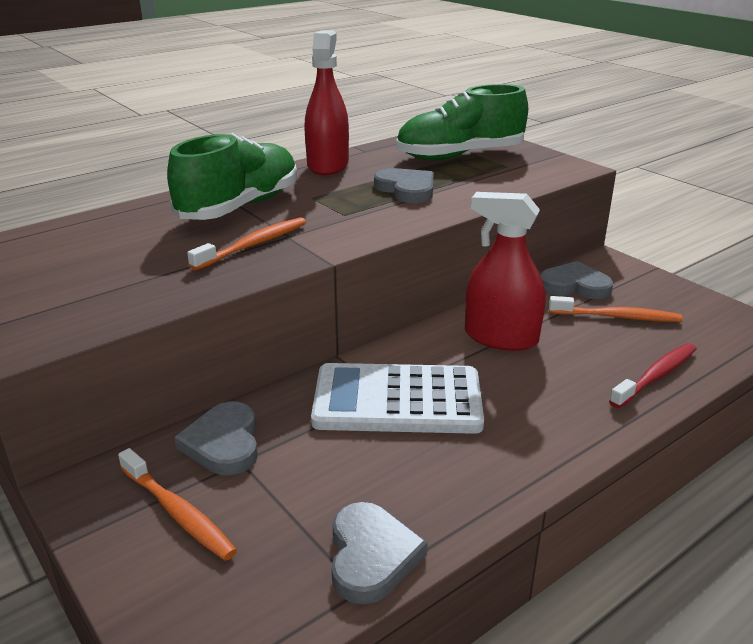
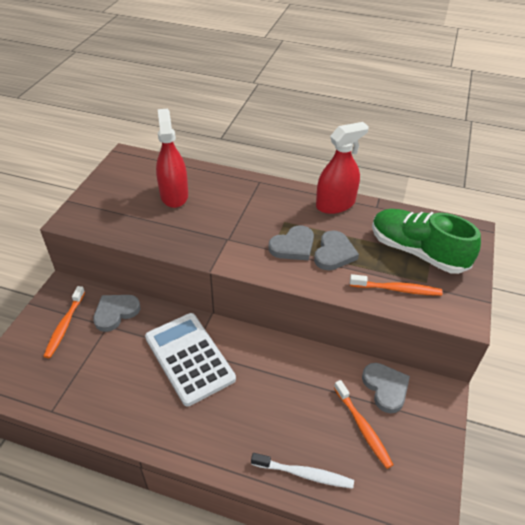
camera: 55 degrees right, 15 degrees up
(240, 207) = (246, 203): green shoe -> none
(253, 245) = (206, 233): orange toothbrush -> orange toothbrush (397, 289)
(371, 556) = (72, 405): grey heart -> grey heart (293, 246)
(501, 337) = (285, 375): red spray bottle -> red spray bottle (174, 195)
(656, 376) = (304, 474): red toothbrush -> white toothbrush

